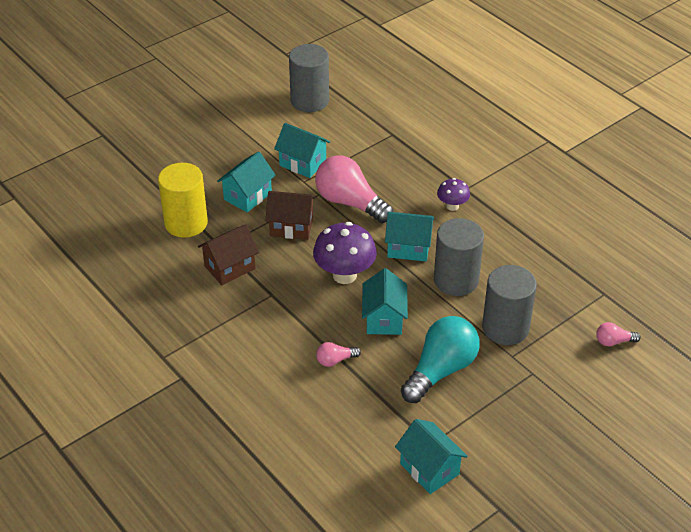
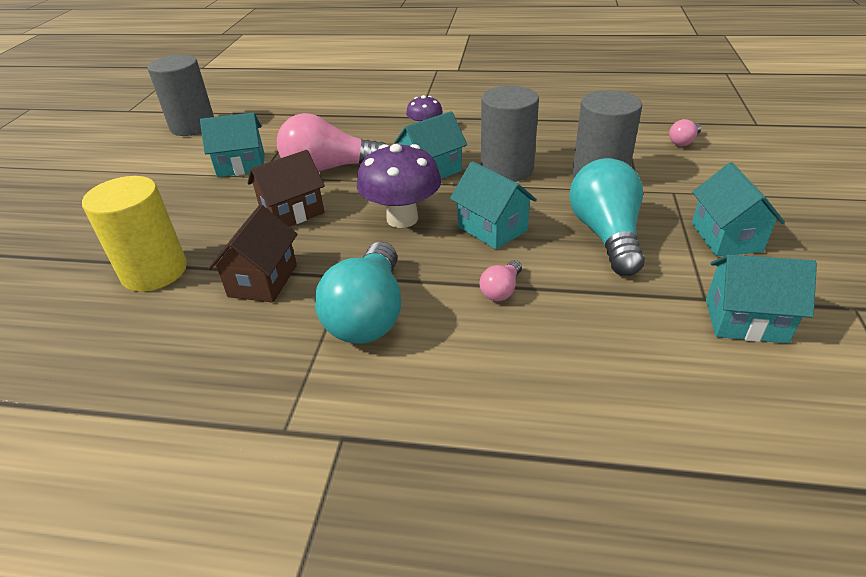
camera: 40 degrees left, 5 degrees down
(247, 196) = (209, 214): turquoise house -> turquoise house (726, 237)
(257, 325) = (368, 314): none -> turquoise light bulb

